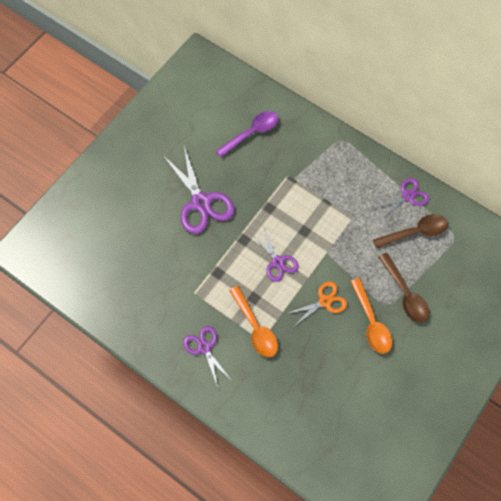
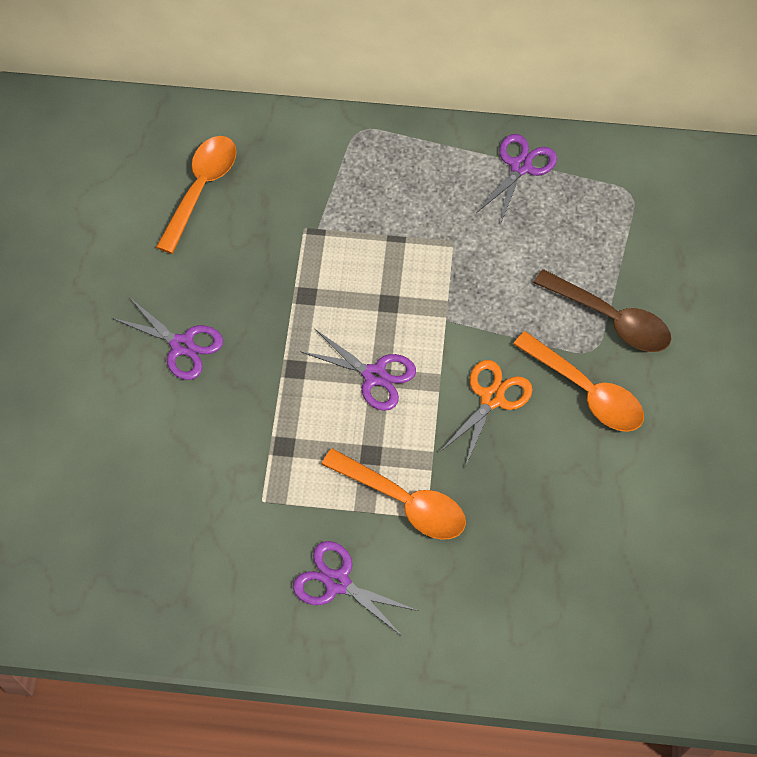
camera: 30 degrees left, 5 degrees down
(201, 202) = (182, 345): purple scissors -> purple scissors, size x0.59
(252, 133) = (201, 189): purple spoon -> orange spoon
(415, 232) = (566, 216): brown spoon -> none

